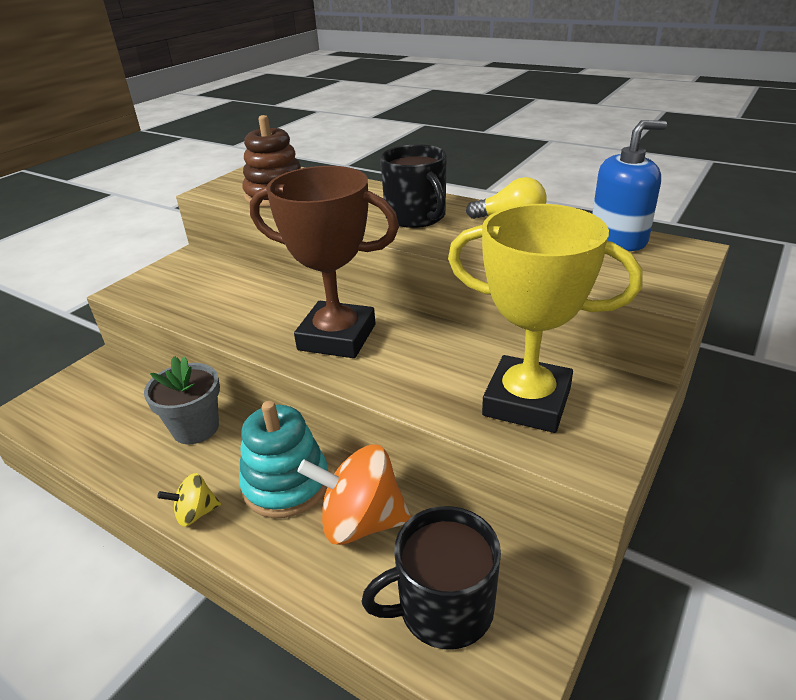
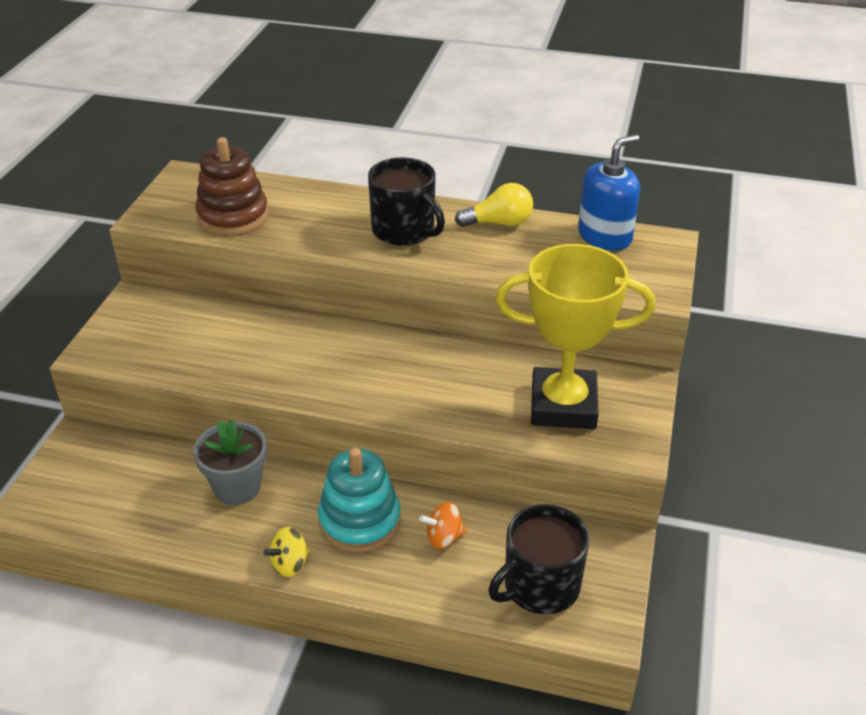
camera: 20 degrees left, 5 degrees up
(337, 337) = (363, 371): brown trophy -> none
(361, 522) = (444, 537): orange spinning top -> orange spinning top, size x0.52

